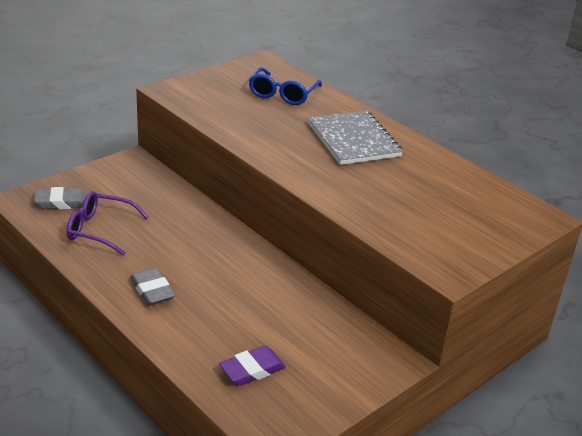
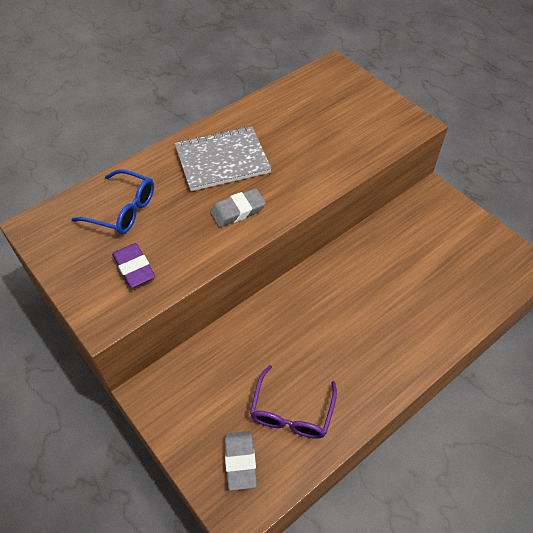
camera: 85 degrees left, 20 degrees up
(152, 290) = (383, 354): grey eraser -> grey eraser (237, 211)
(252, 370) = (466, 277): purple eraser -> purple eraser (134, 268)

